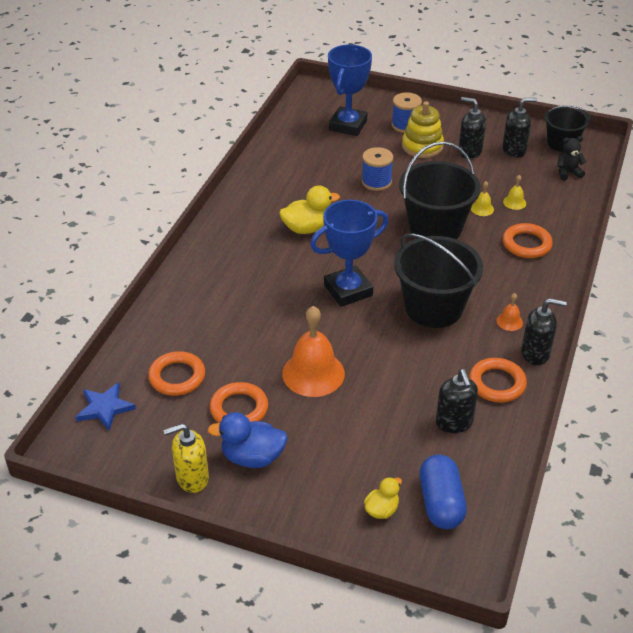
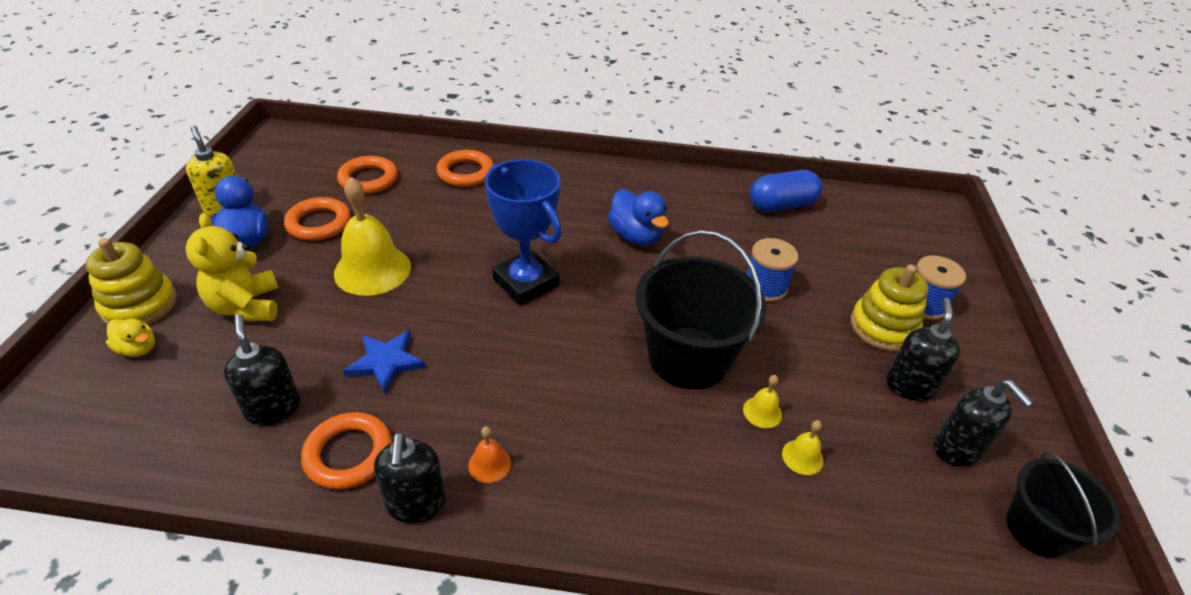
camera: 75 degrees right, 0 degrees up
(105, 408) = (328, 147): blue star -> blue star (386, 362)
(307, 228) = (636, 236): yellow duck -> blue duck
(313, 373) = (372, 270): orange bell -> yellow bell
(327, 518) = (140, 305): none -> yellow stacking toy
(343, 448) = (246, 306): none -> yellow teddy bear
(348, 125) = (878, 248): blue trophy -> none
(433, 308) = (506, 369): black bucket -> none
(441, 503) = (131, 404): blue capsule -> blue capsule (781, 206)
(454, 423) = (273, 408): black soap dispenser -> black soap dispenser turned 90 degrees clockwise
(526, 244) = (693, 480): orange ring -> orange ring (465, 172)
(568, 173) = (944, 543): black teddy bear -> none

